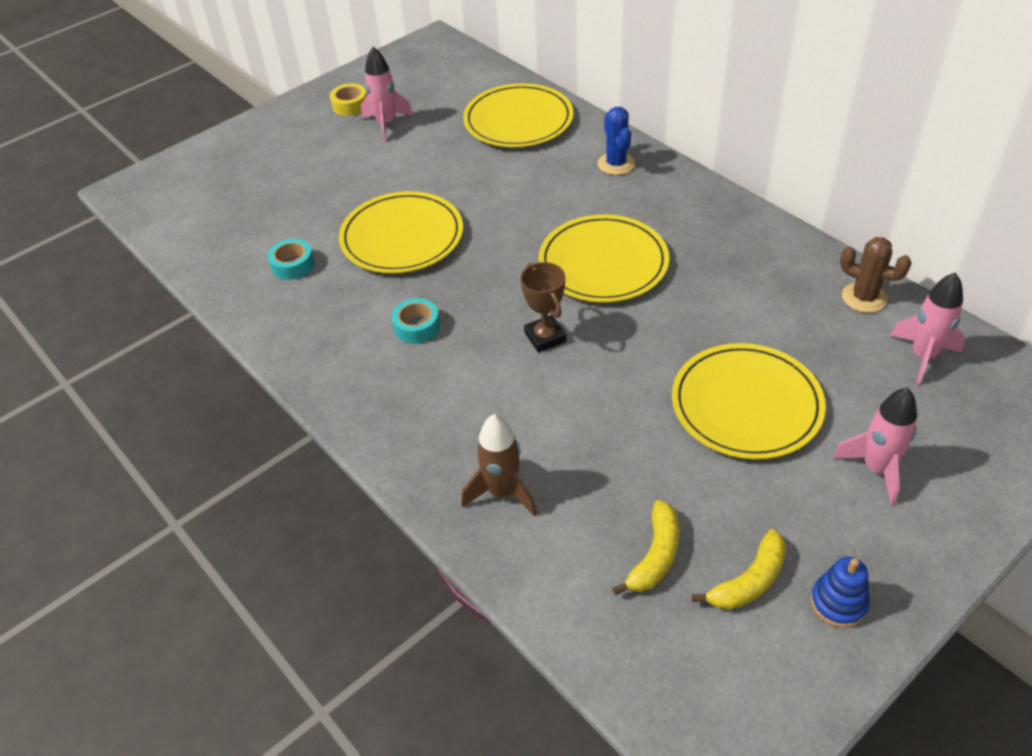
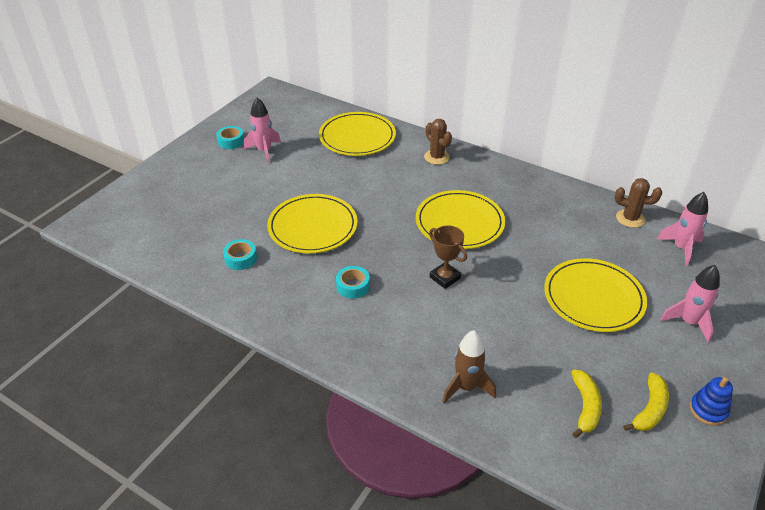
camera: 20 degrees left, 5 degrees down
(350, 105) = (231, 141): yellow tape -> turquoise tape
(616, 164) = (437, 157): blue cactus -> brown cactus

